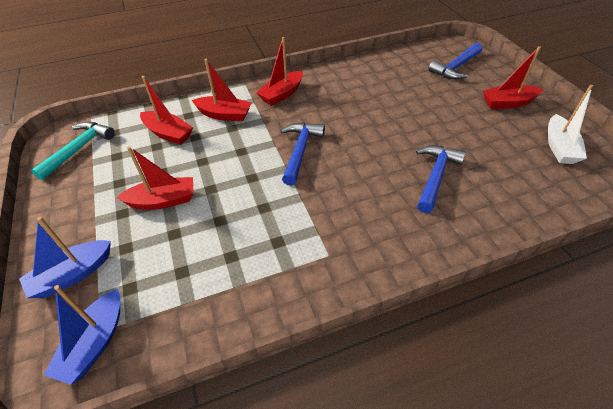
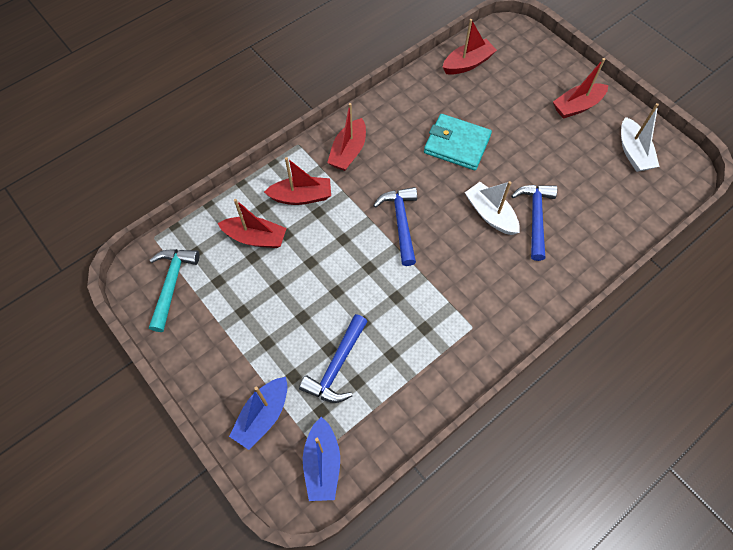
camera: 20 degrees left, 15 degrees up
(163, 201) = (298, 318): red boat -> red boat (467, 63)
(380, 107) = (457, 144): none -> turquoise wallet
(390, 164) = (490, 214): none -> white boat
(455, 67) = (514, 66): blue hammer -> blue hammer (336, 366)

